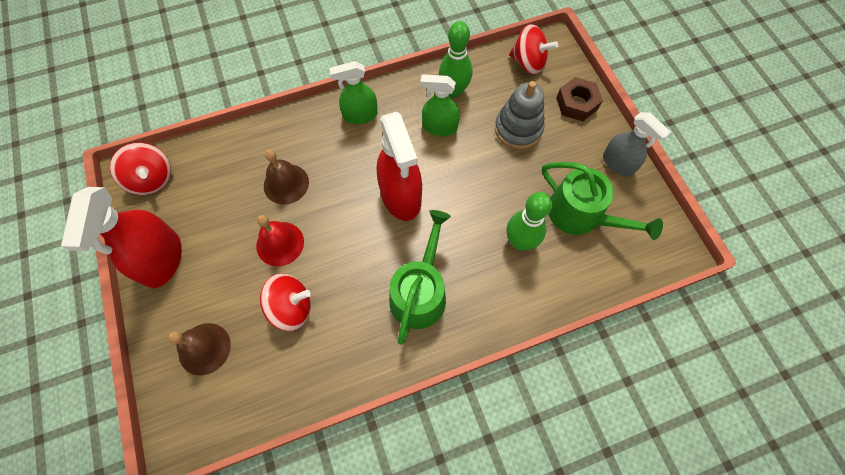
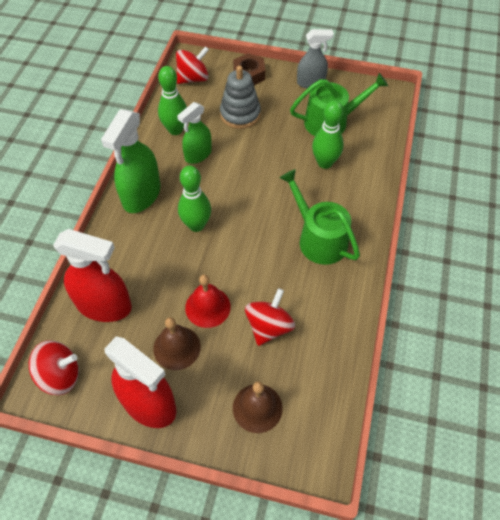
camera: 55 degrees left, 10 degrees down
(286, 184) = (157, 275): brown bell -> brown bell (177, 347)
(359, 178) = (196, 225): none -> green bowling pin
(360, 115) = (141, 195): green spray bottle -> green spray bottle, size x1.57
(401, 196) = (234, 208): red spray bottle -> red spray bottle (104, 305)

